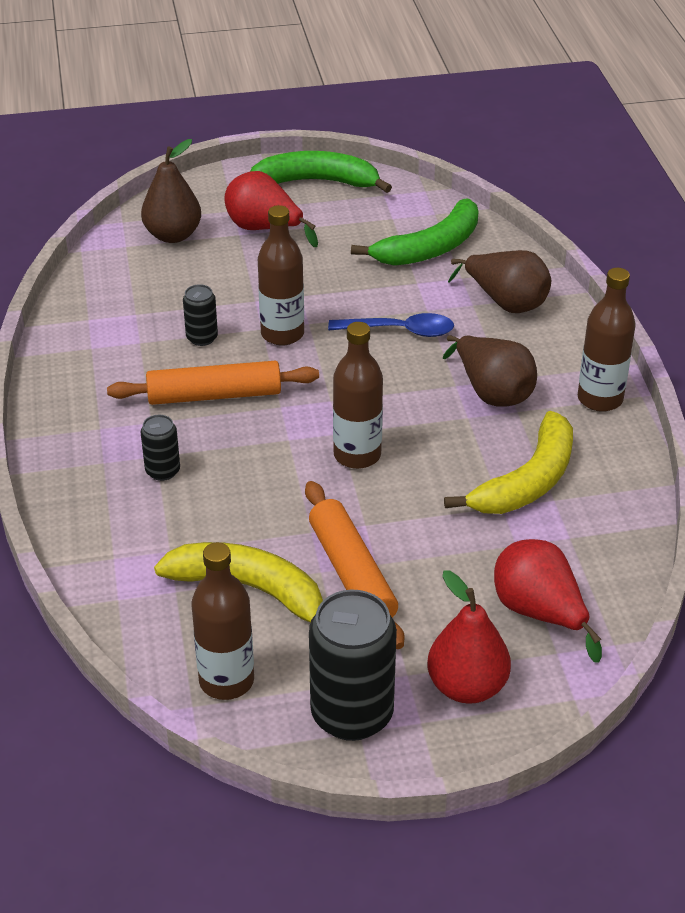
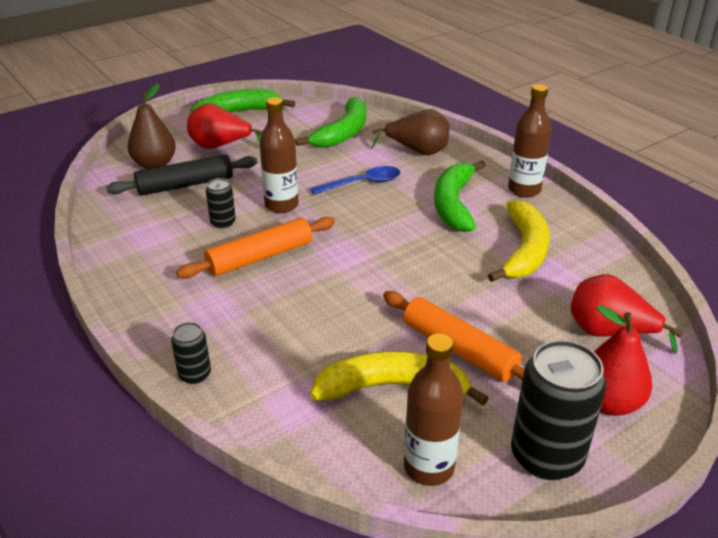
camera: 25 degrees left, 5 degrees down
(162, 471) = (257, 321): black can -> black can (195, 374)
(191, 274) = (185, 185): none -> black rolling pin
(357, 455) = (396, 267): brown bottle -> none
(492, 392) = (454, 204): brown pear -> green banana

